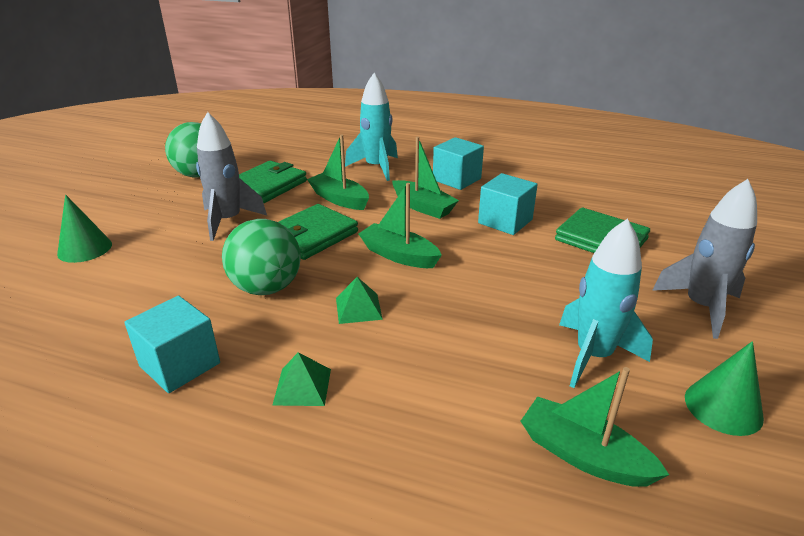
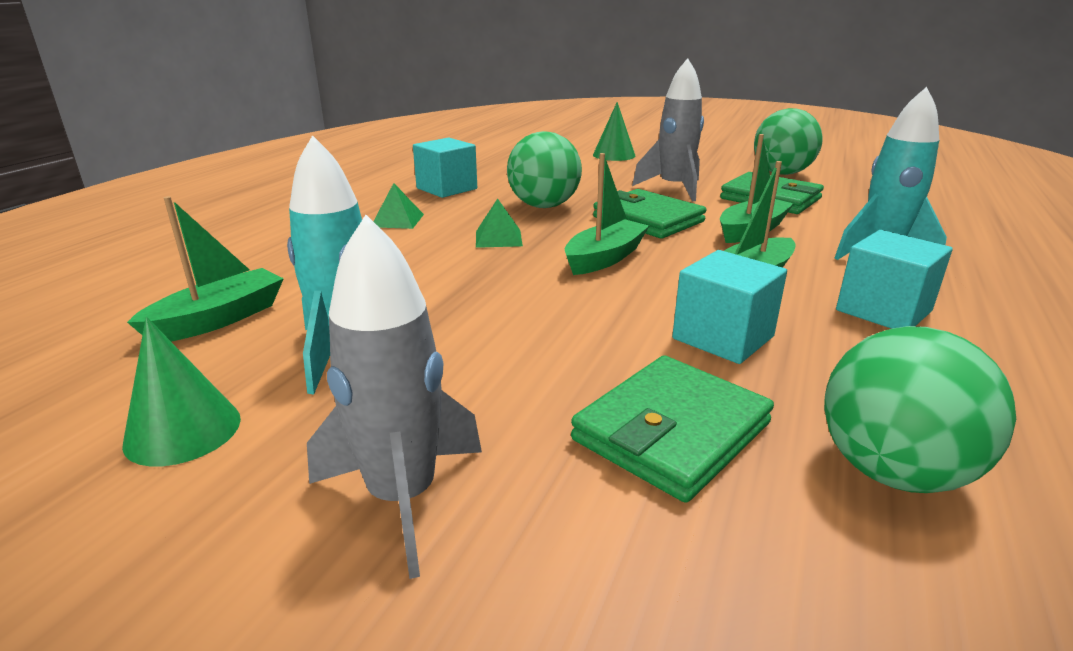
camera: 95 degrees right, 5 degrees down
(595, 199) = (892, 471): none -> green ball

